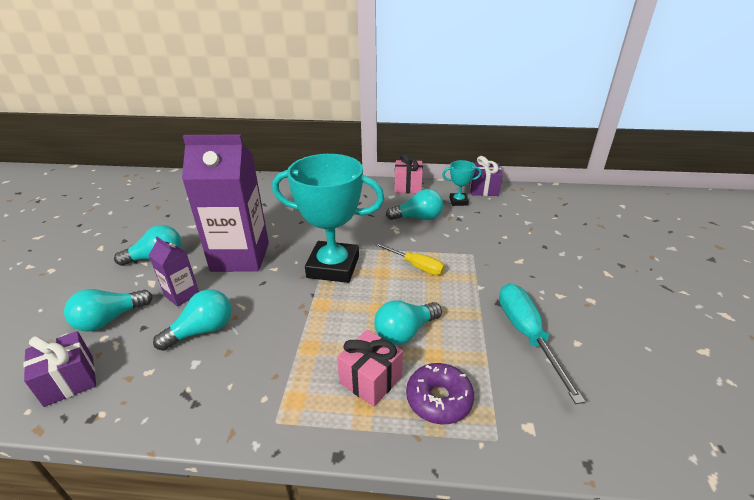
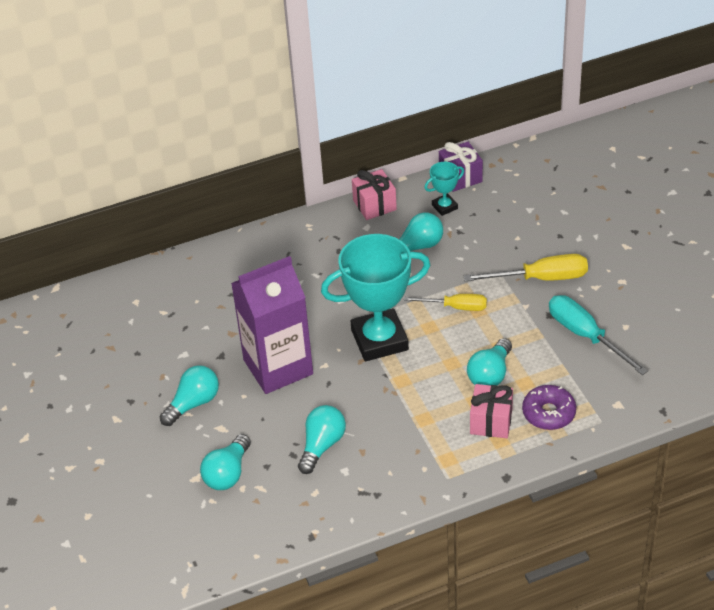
camera: 25 degrees left, 10 degrees up
(69, 380) = (260, 526): purple gift -> none
(182, 295) = (266, 426): purple carton -> none
(508, 271) = (541, 278): none -> yellow screwdriver

